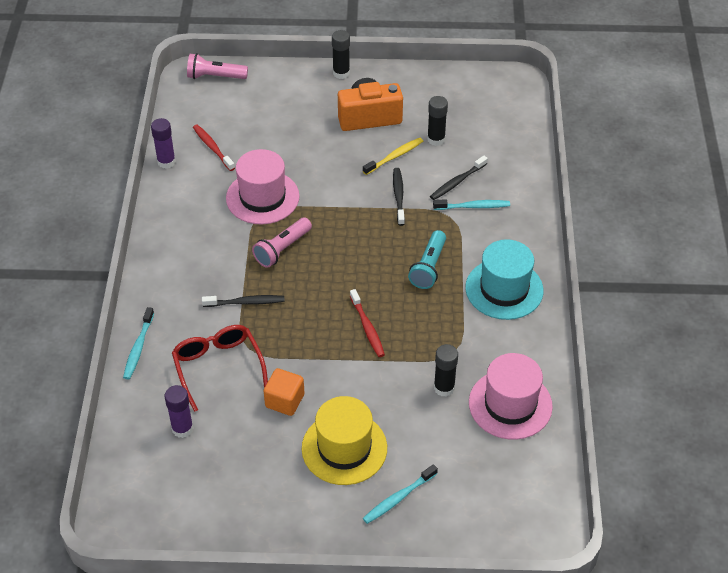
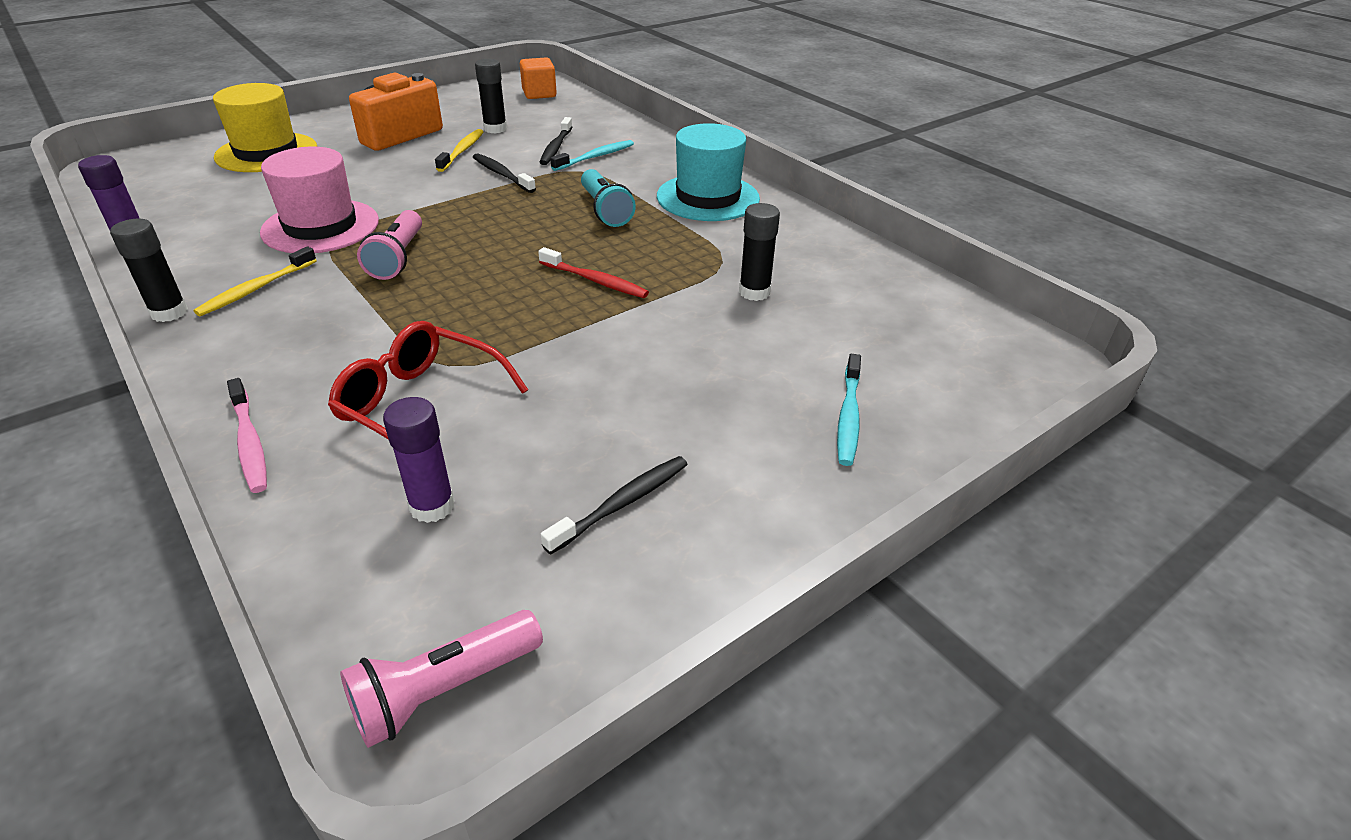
camera: 40 degrees left, 10 degrees down
(138, 348) = (250, 443): turquoise toothbrush -> pink toothbrush
(200, 237) = (256, 289): none -> yellow toothbrush
(212, 147) = (200, 210): red toothbrush -> none
(215, 76) = (150, 159): pink flashlight -> pink flashlight (443, 690)
(246, 302) = (395, 322): black toothbrush -> black toothbrush (622, 503)
(284, 401) = (568, 394): orange cube -> orange cube (539, 94)
(341, 73) = (328, 117): black glue stick -> black glue stick (169, 312)
(344, 448) = (712, 402): yellow hat -> yellow hat (266, 152)
(510, 404) = (842, 274): pink hat -> none

